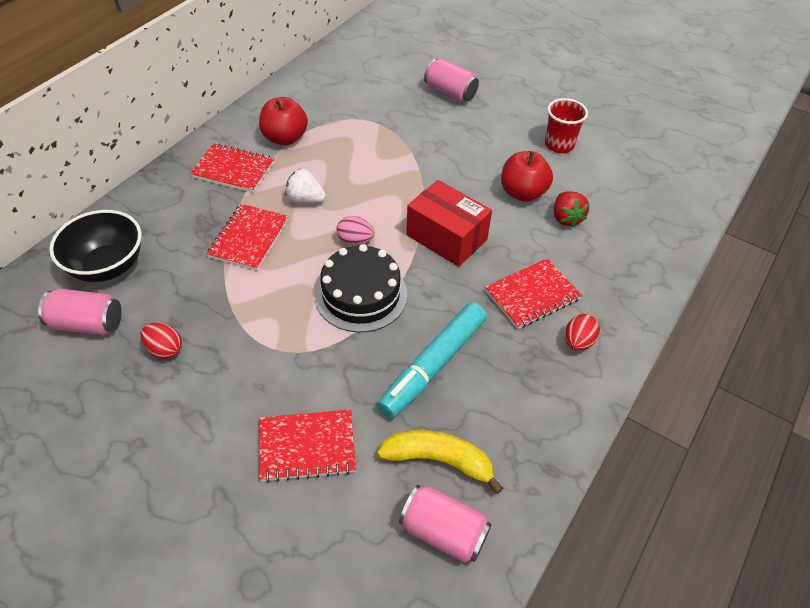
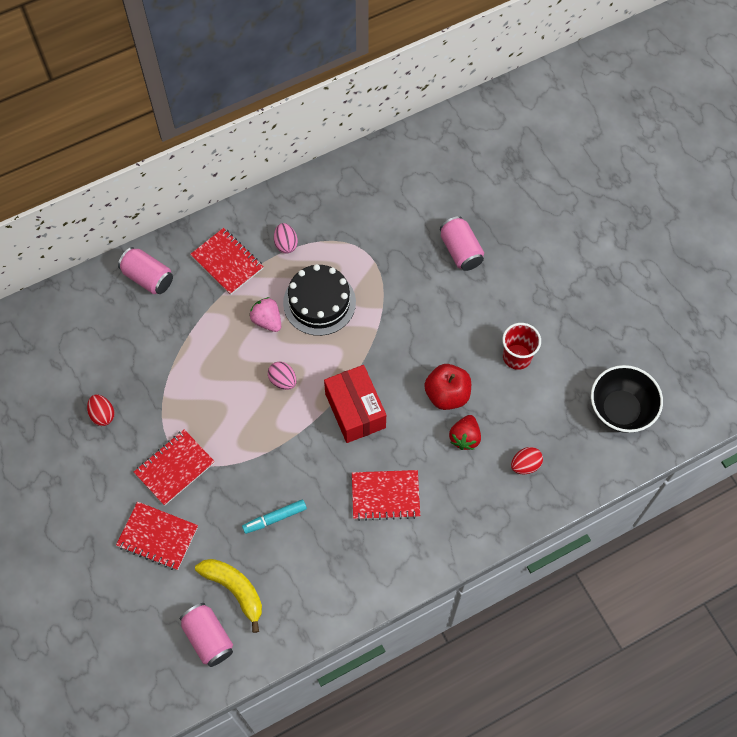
camera: 30 degrees right, 15 degrees up
(87, 324) = (61, 367): pink can -> pink can (148, 278)
(107, 266) = (94, 320): black bowl -> black bowl (620, 409)
(249, 238) = (205, 340): red notebook -> red notebook (174, 468)
(285, 138) = (286, 244): red apple -> pink egg
(305, 199) = (267, 320): white strawberry -> pink strawberry
(361, 295) = (259, 433): black cake -> black cake (319, 302)
(433, 365) = (275, 518): turquoise marker -> turquoise marker, size x0.55
(578, 342) = (391, 552): red egg -> red egg (525, 465)

